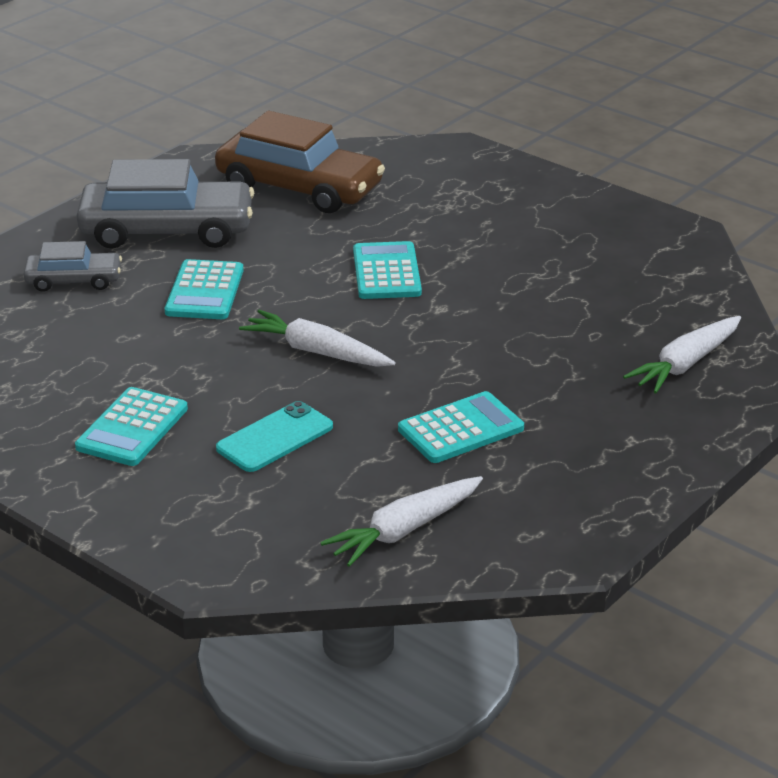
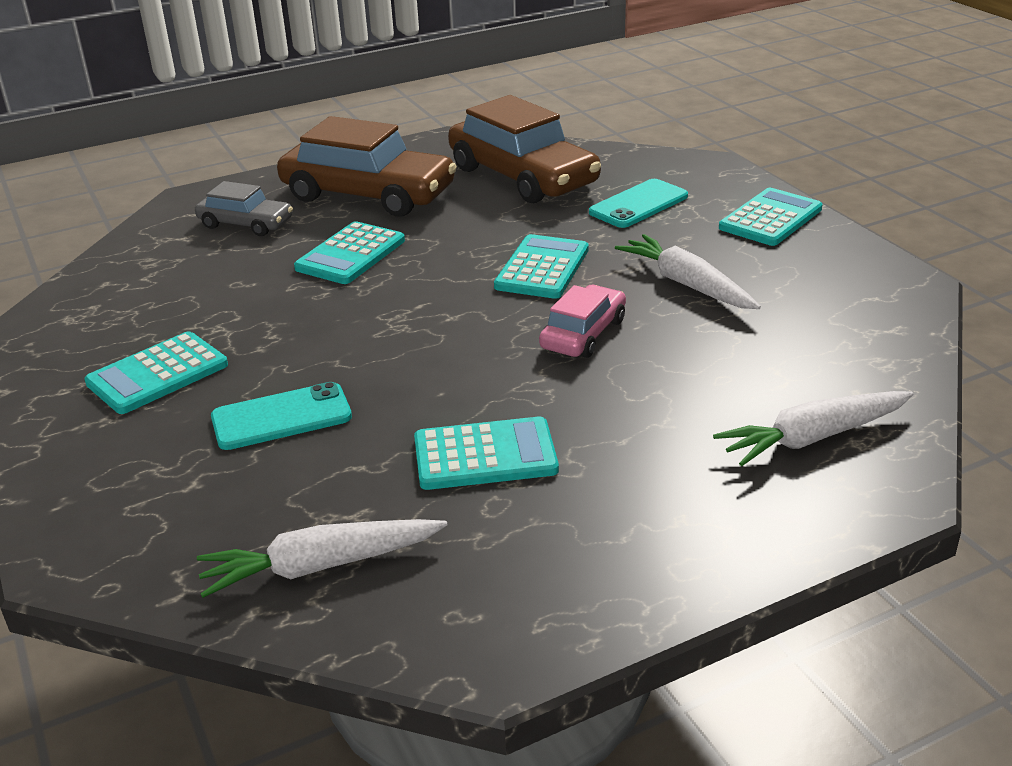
camera: 25 degrees right, 0 degrees up
(167, 230) = (368, 194): grey car -> brown car
(316, 352) = (404, 335): white carrot -> white carrot (687, 284)
(425, 198) = (638, 204): none -> turquoise phone
(464, 321) = (583, 334): none -> pink car
(544, 192) = (770, 218): none -> turquoise calculator

